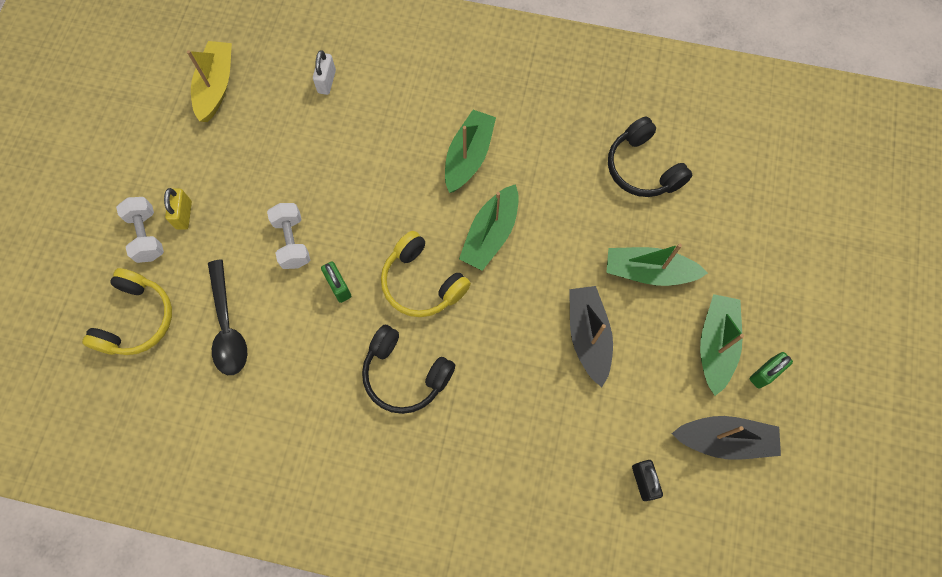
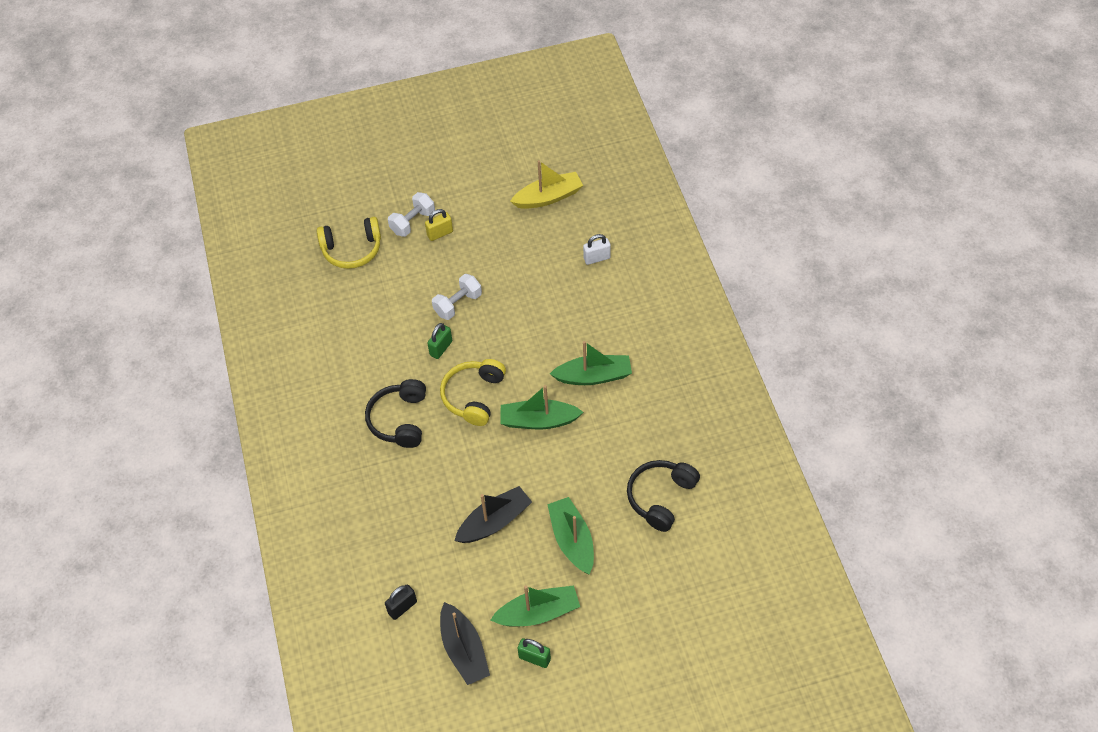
camera: 65 degrees right, 15 degrees down
(227, 326) = (375, 301): black spoon -> none

